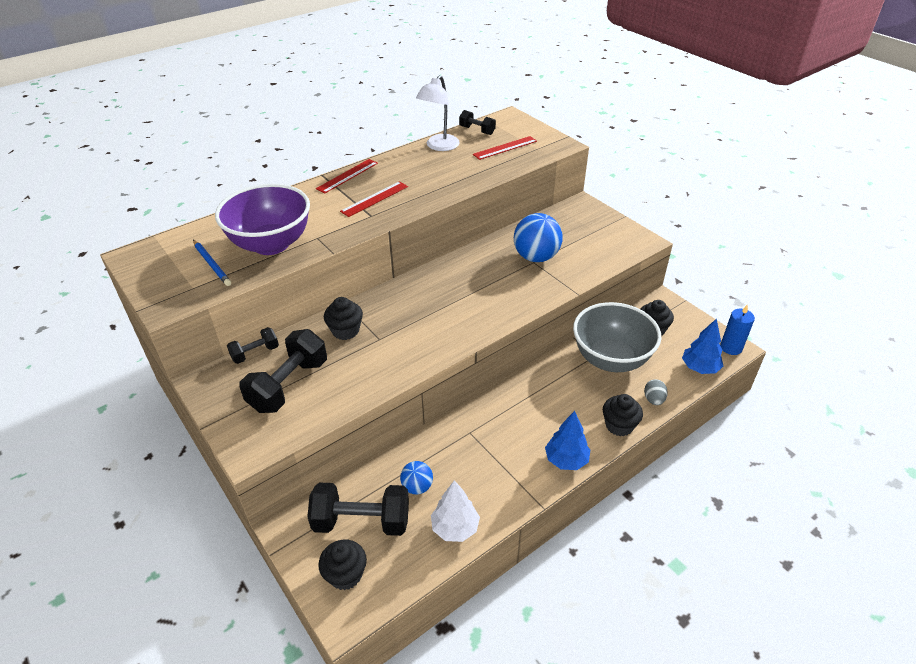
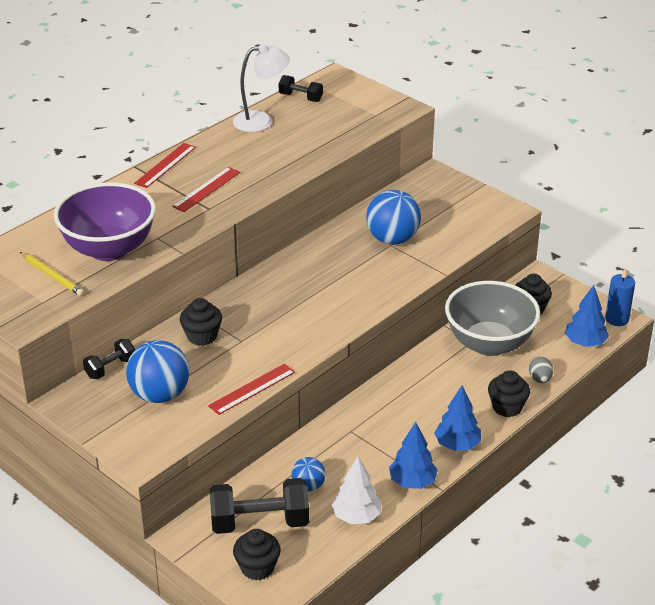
camera: 10 degrees left, 5 degrees down
(211, 264) = (52, 276): blue pencil -> yellow pencil
(289, 385) = (160, 395): black dumbbell -> blue ball
(439, 146) = (261, 121): white lamp -> white lamp turned 120 degrees counterclockwise
(505, 148) = (339, 117): red ruler -> red ruler (252, 389)
(516, 496) = (412, 482): none -> blue tree

